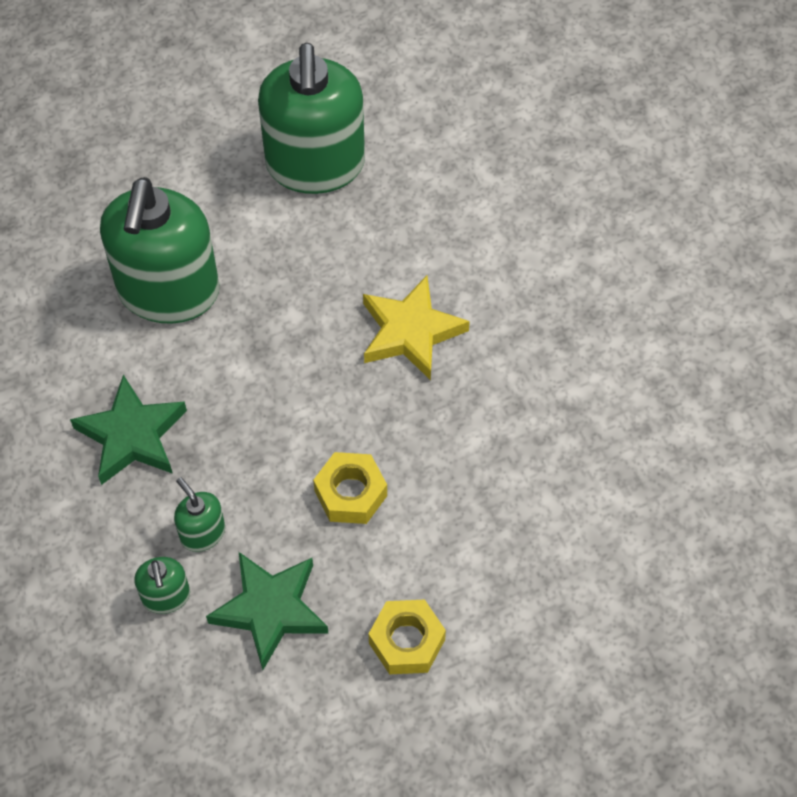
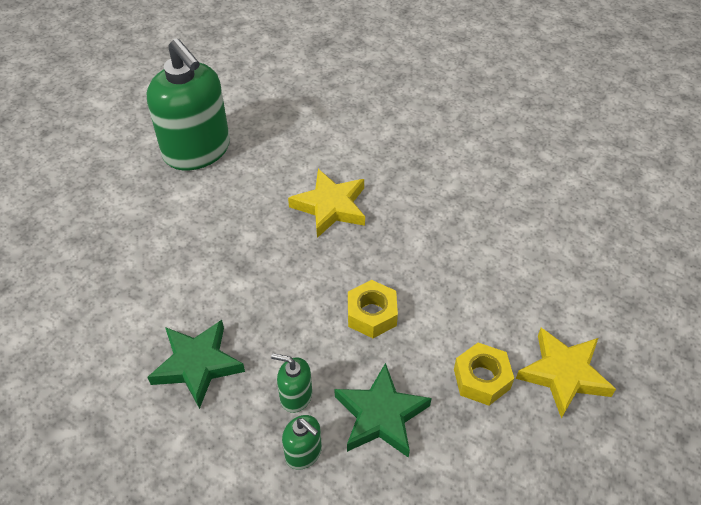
camera: 35 degrees left, 10 degrees down
(168, 292) = (155, 265): green soap dispenser -> none
(500, 696) = (563, 374): none -> yellow star

